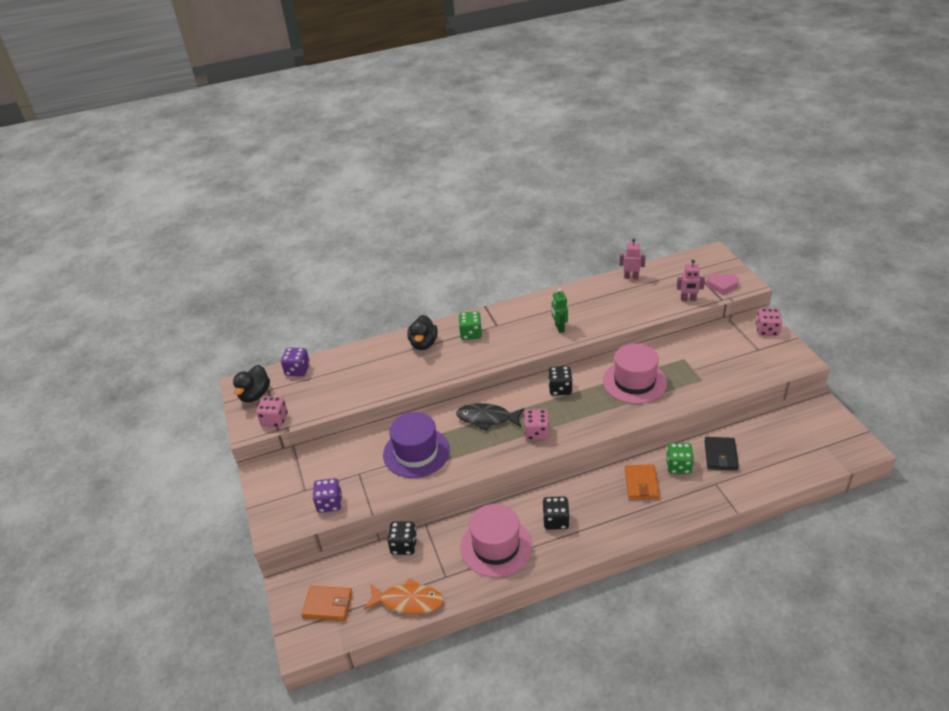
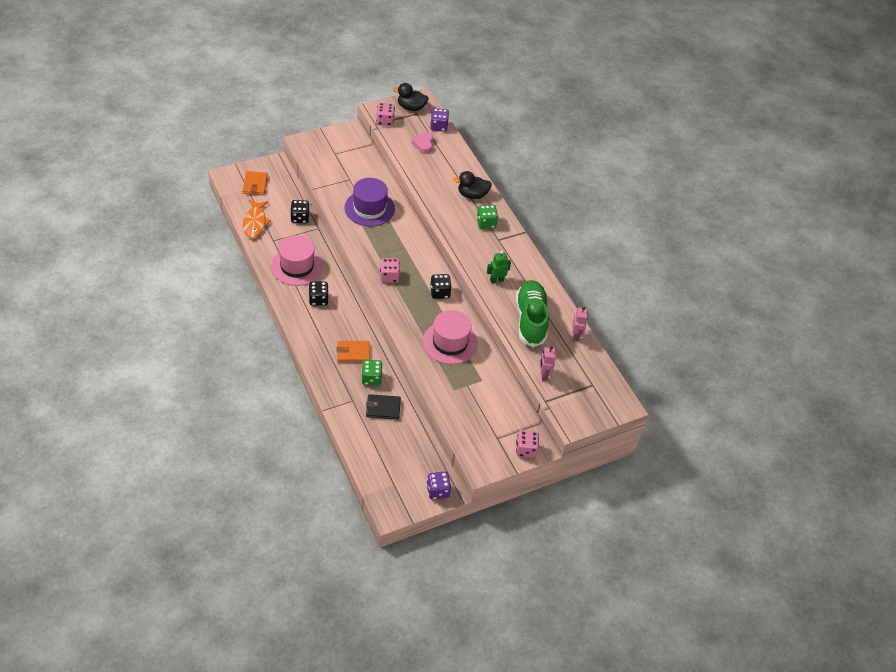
camera: 75 degrees right, 10 degrees up
(329, 503) = (322, 167): purple dice -> purple dice (437, 491)
(487, 418) = (405, 247): black fish -> none
(614, 306) = (530, 320): none -> green shoe
(722, 285) = (568, 404): pink heart -> pink heart (423, 145)

